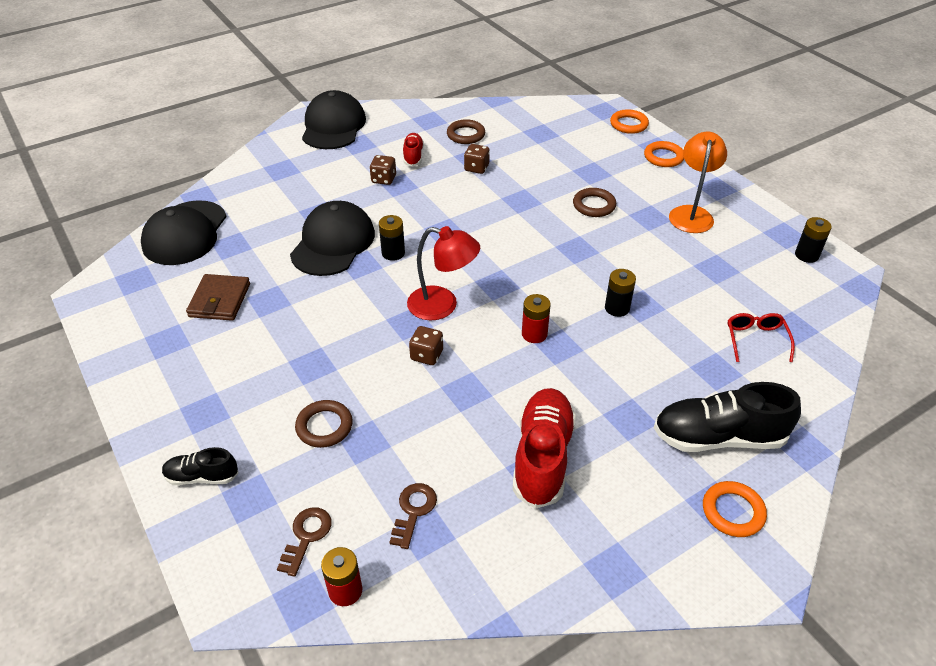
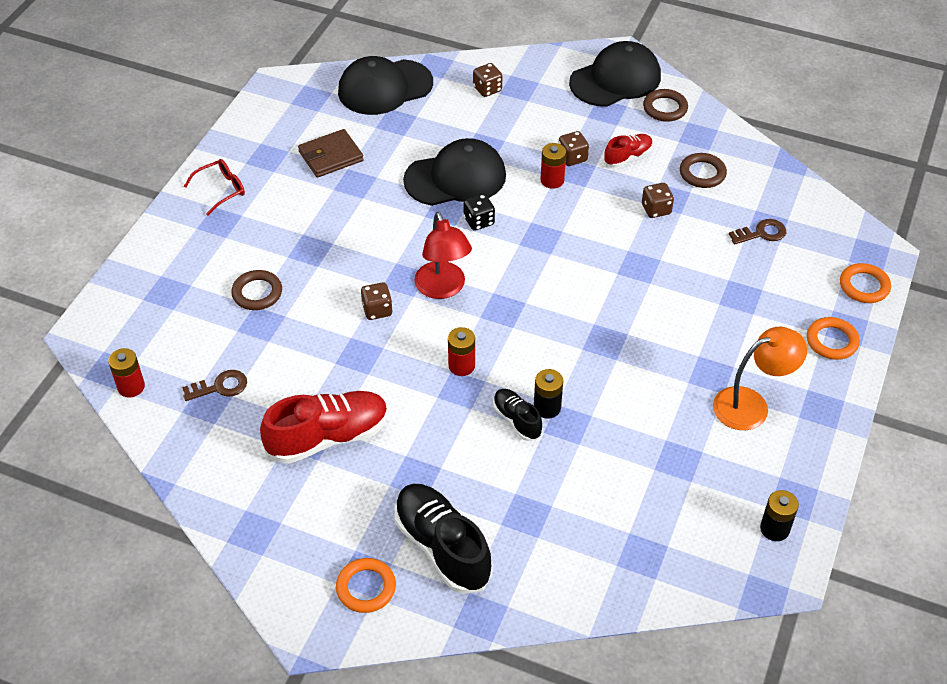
camera: 55 degrees right, 5 degrees up
(202, 476) = (165, 257): black shoe -> black shoe (517, 420)
(262, 184) = (487, 89): none -> brown dice
(306, 536) = (158, 341): brown key -> brown key (762, 233)
(393, 253) = (479, 221): black battery -> black dice
(394, 198) = (552, 180): none -> red battery
(594, 205) = (686, 323): brown ring -> brown ring (665, 108)
(756, 339) = (596, 530): red glasses -> red glasses (221, 190)

